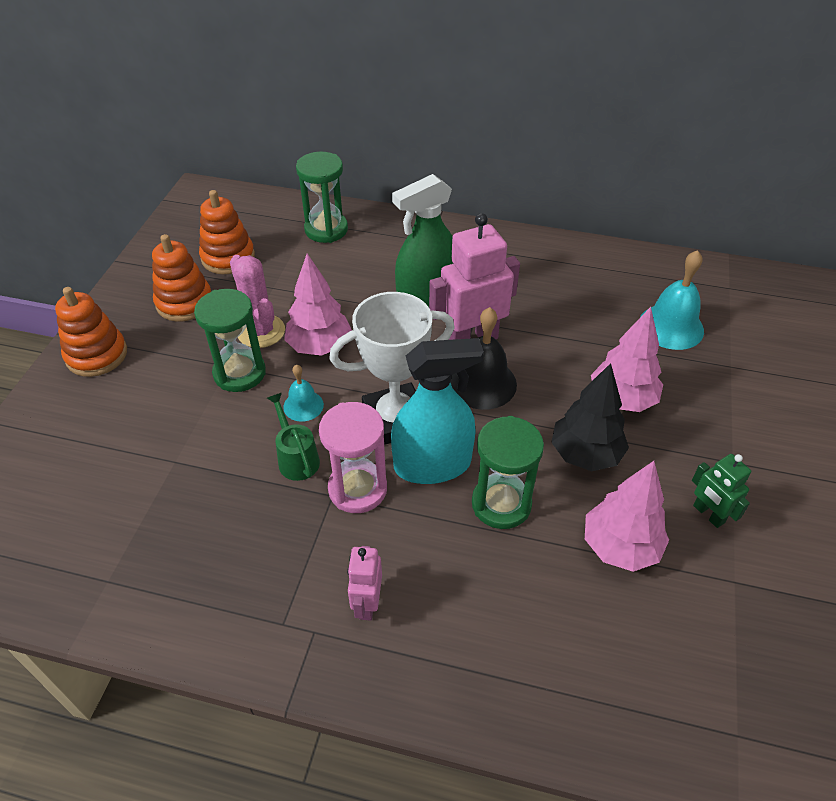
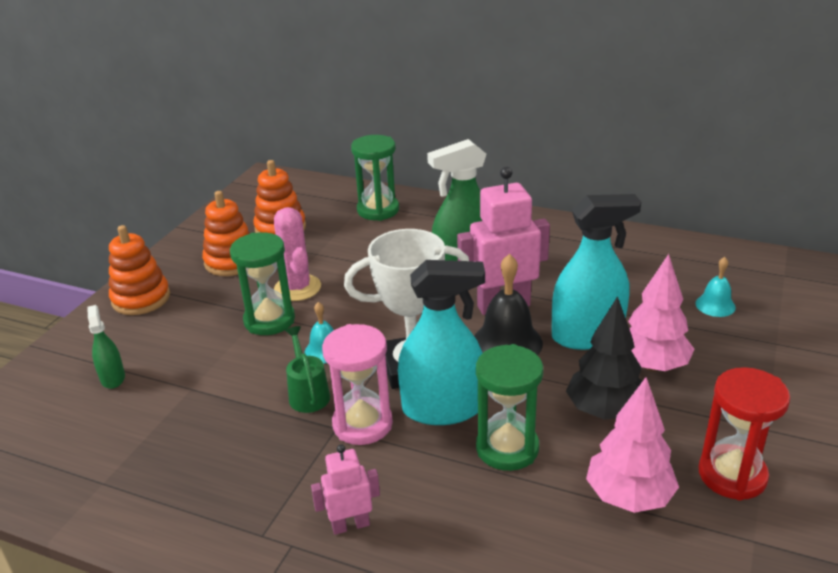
camera: 10 degrees right, 15 degrees down
(89, 455) = (112, 378): none -> green spray bottle
(319, 346) = (351, 303): pink tree -> none
(367, 603) = (350, 525): pink robot -> pink robot turned 60 degrees clockwise
(557, 370) = (587, 336): none -> turquoise spray bottle
(671, 326) = (715, 305): turquoise bell -> turquoise bell, size x0.57
(708, 514) = (732, 475): green robot -> red hourglass

